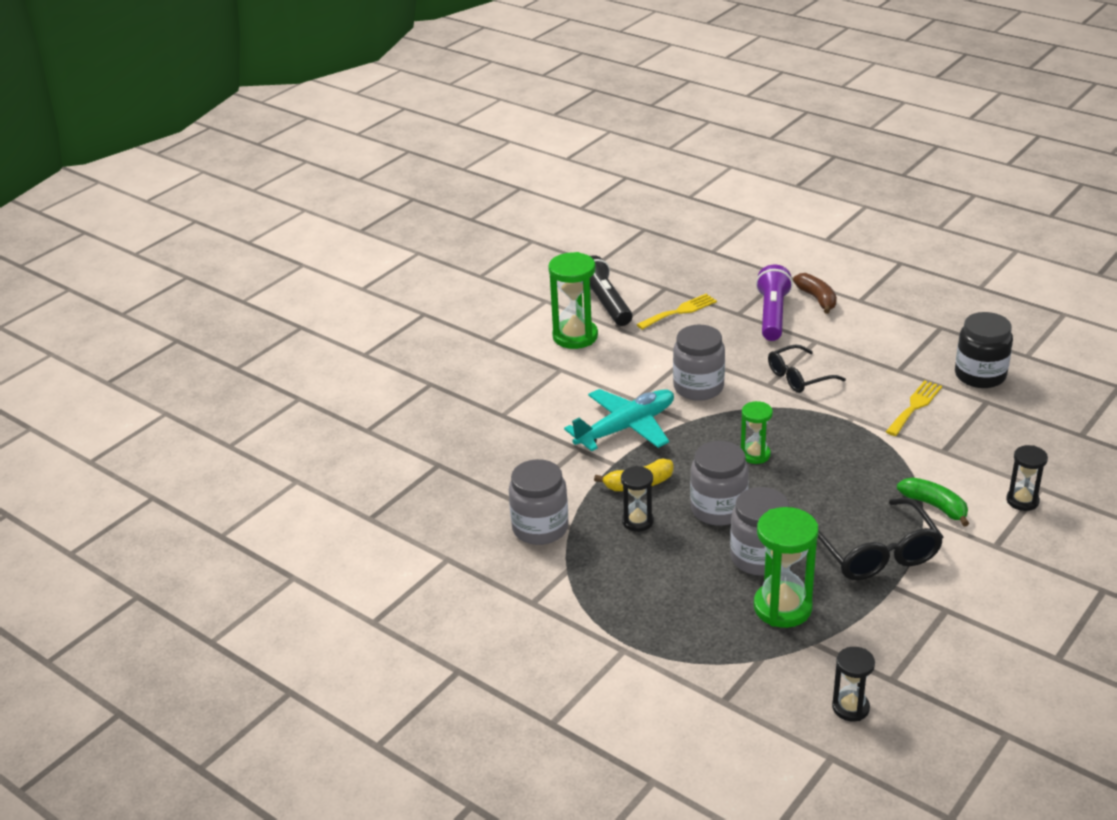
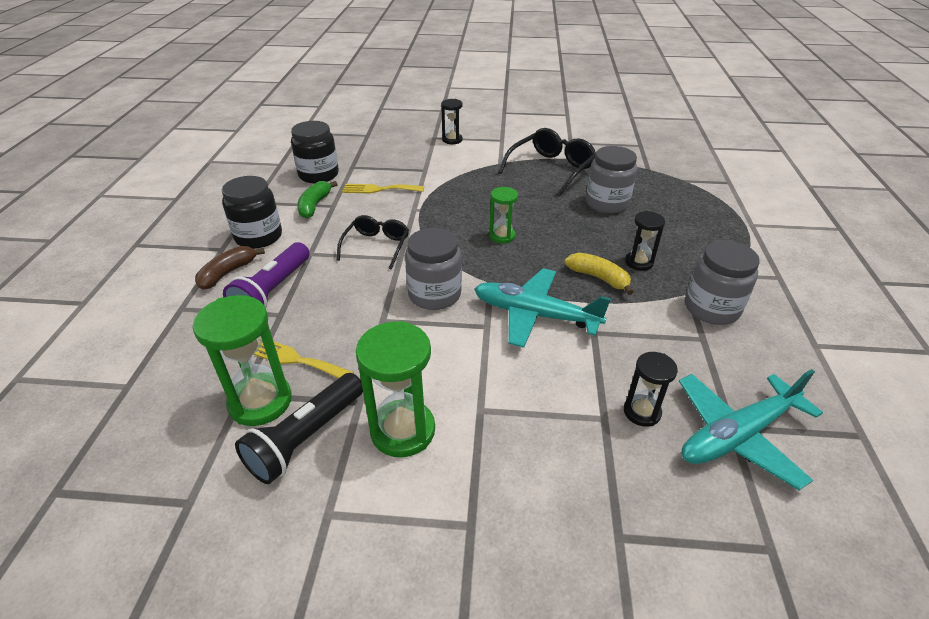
camera: 125 degrees left, 5 degrees up
(431, 463) = (738, 435): none -> turquoise plane
(718, 509) = (581, 232): grey jar -> none
(772, 315) = (273, 291): purple flashlight -> purple flashlight turned 45 degrees counterclockwise
(782, 607) = (637, 184): green hourglass -> green hourglass (260, 402)
(798, 377) = (376, 246): black glasses -> black glasses turned 105 degrees counterclockwise
(850, 707) = (675, 150): black hourglass -> black hourglass (642, 412)
(867, 320) = (258, 236): none -> black jar
(935, 506) = (486, 161): green banana -> green banana (314, 205)

